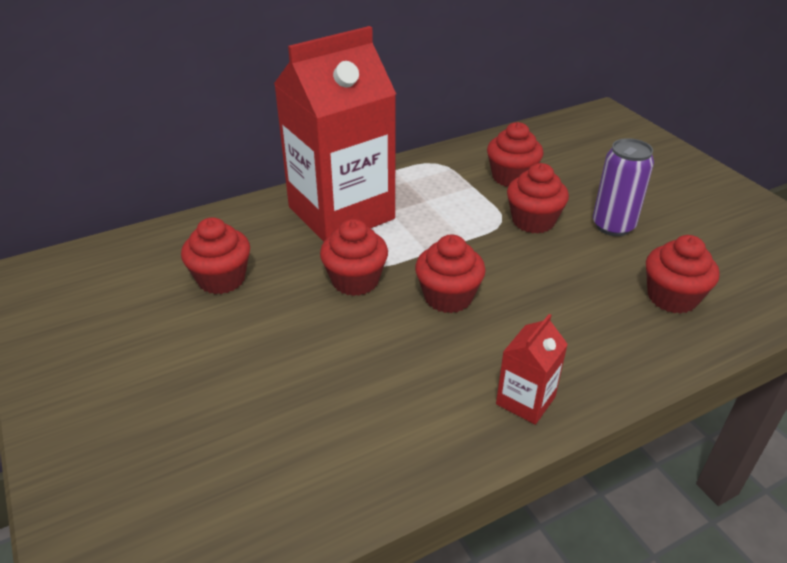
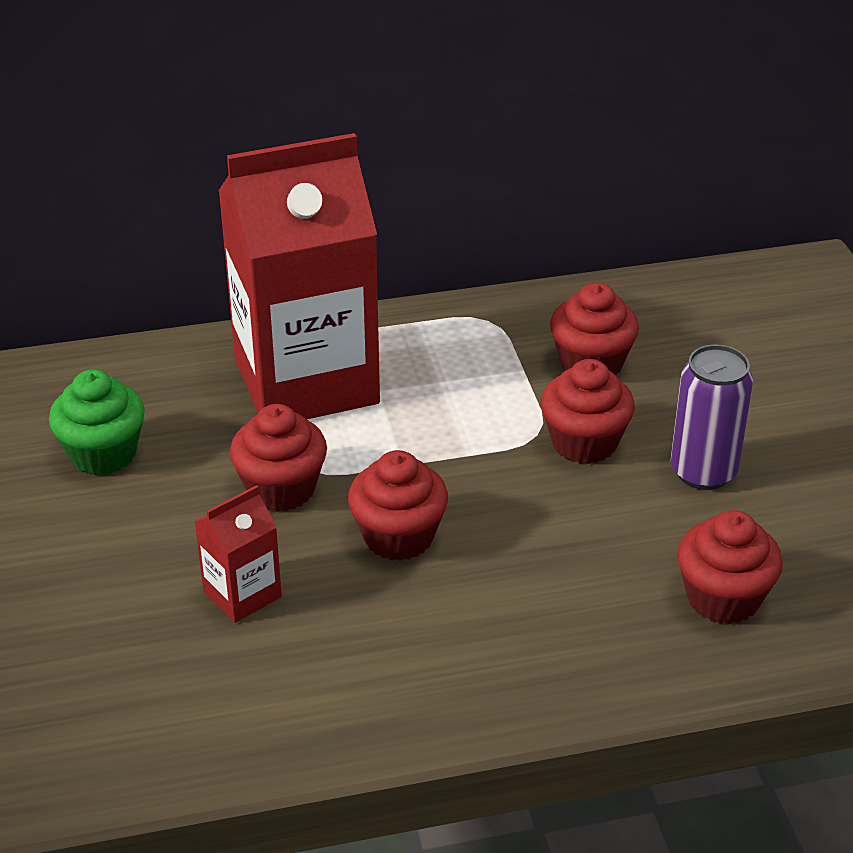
camera: 15 degrees right, 0 degrees up
(221, 279) = (103, 453): red cupcake -> green cupcake
(525, 400) = (430, 697): red carton -> red carton (242, 594)

